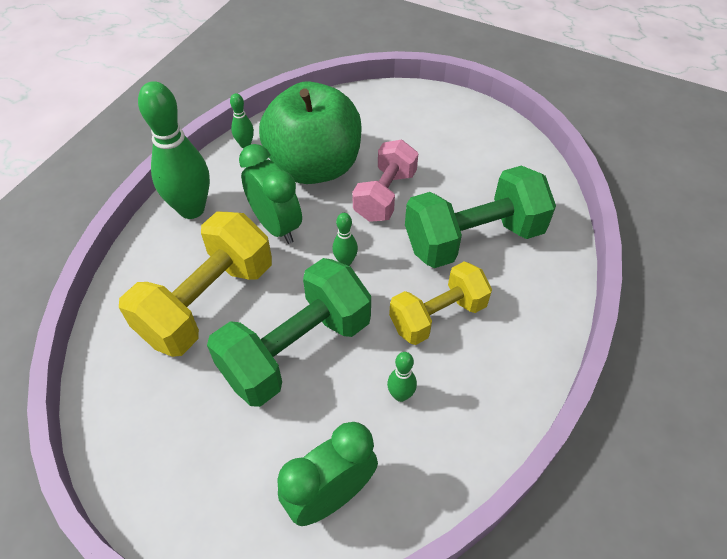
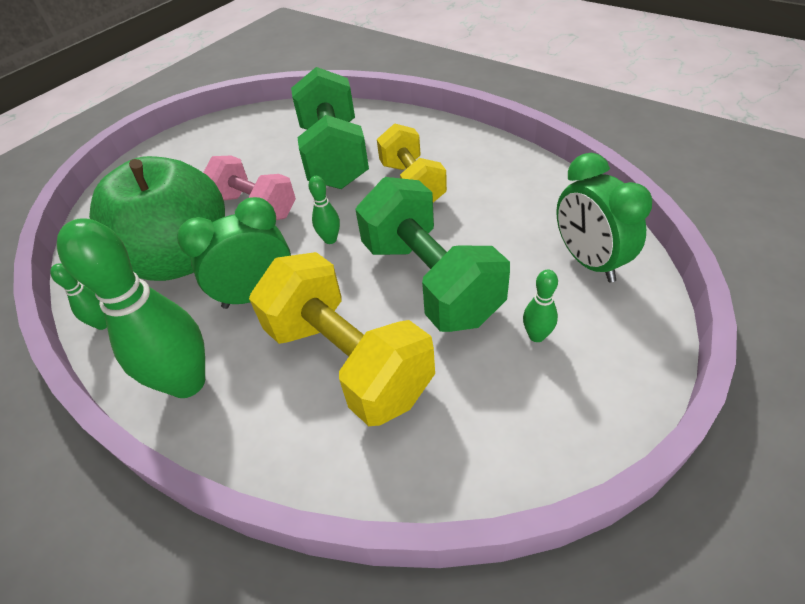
camera: 75 degrees left, 5 degrees down
(400, 395) = (490, 212): green bowling pin -> green bowling pin (536, 336)

